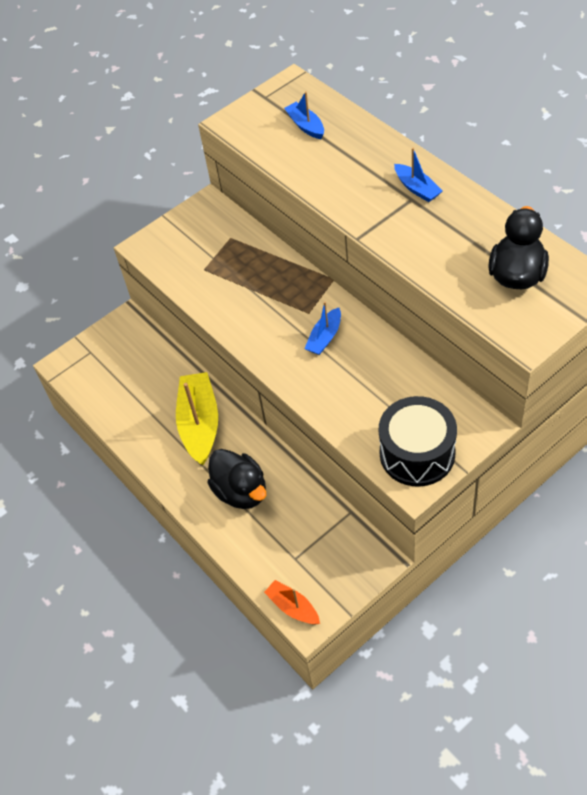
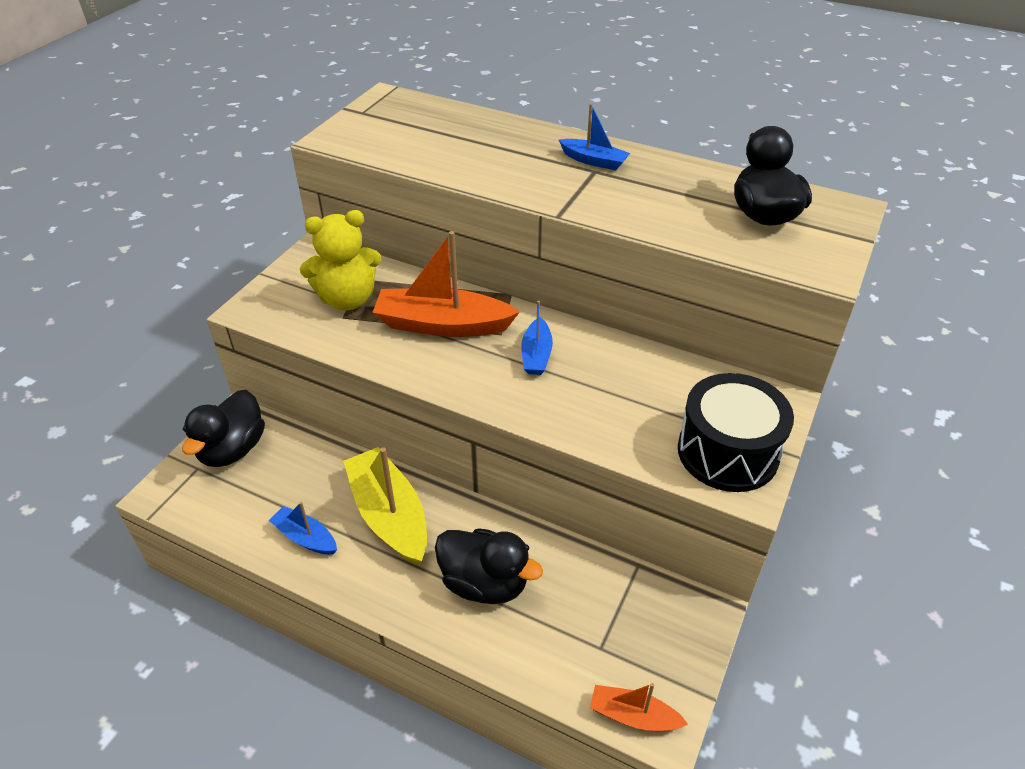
camera: 30 degrees left, 10 degrees down
(116, 344) = (232, 449): none -> black duck
(213, 254) = (347, 299): none -> yellow teddy bear
(270, 294) = (442, 325): none -> orange boat
(305, 126) = (427, 129): blue boat -> blue boat (305, 537)

